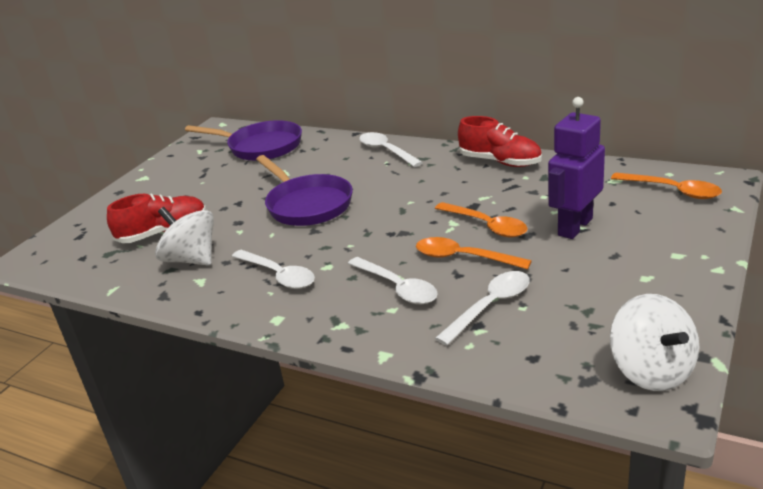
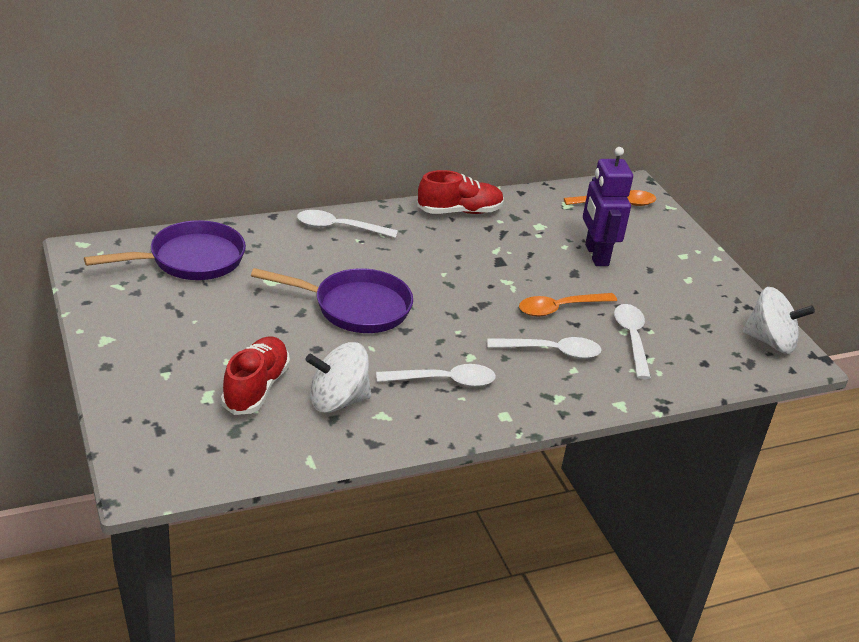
camera: 55 degrees left, 5 degrees up
(486, 225) = (536, 275): orange spoon -> none

